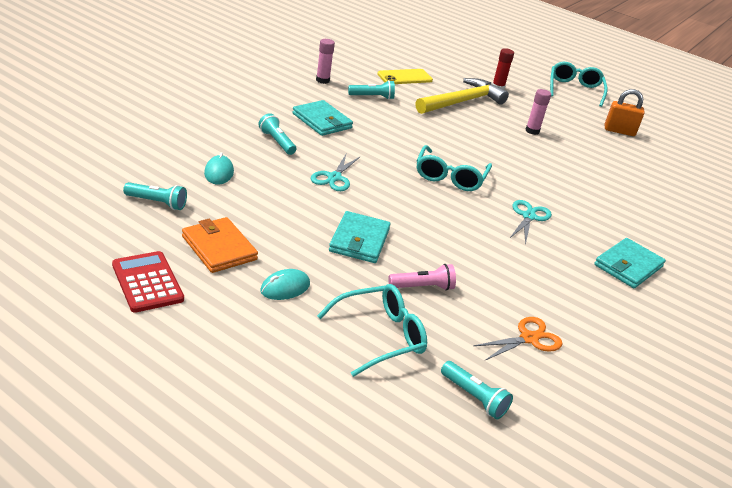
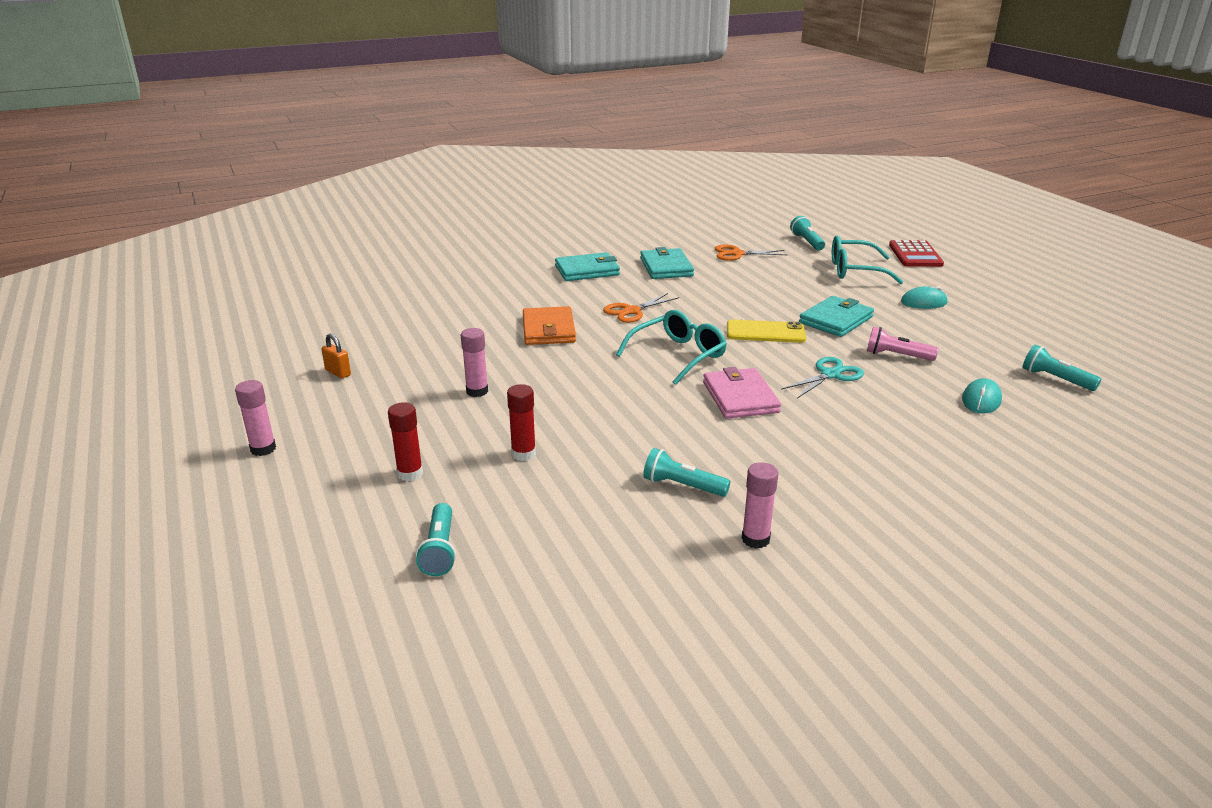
camera: 145 degrees left, 5 degrees down
(147, 282) = (1050, 322): red calculator -> red calculator (915, 255)
(219, 248) = (983, 334): orange wallet -> orange wallet (548, 330)
(277, 142) = (891, 428): turquoise flashlight -> turquoise flashlight (440, 550)
(322, 121) = (805, 452): turquoise wallet -> turquoise wallet (666, 267)
(382, 150) = (740, 397): none -> pink wallet
(405, 77) = (572, 524): yellow phone -> yellow phone (765, 332)
(422, 287) = (798, 286): pink flashlight -> pink flashlight (897, 355)
(462, 102) = (523, 454): yellow hammer -> red glue stick
(529, 217) = (631, 311): turquoise scissors -> orange scissors
(574, 89) = (263, 449): turquoise glasses -> pink glue stick
(619, 131) = (338, 373): orange padlock -> orange padlock, size x0.62

